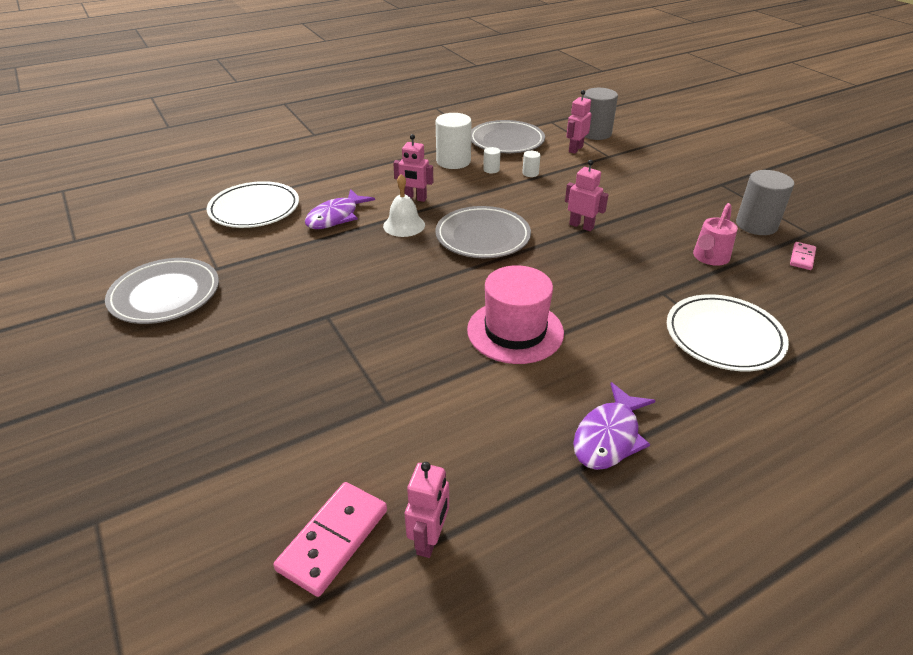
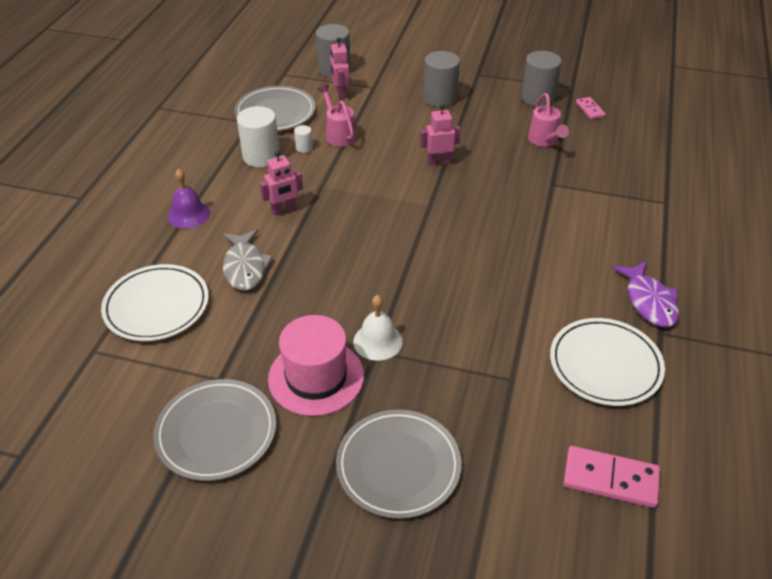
camera: 45 degrees left, 5 degrees up
(333, 539) = (610, 479): pink domino -> pink domino turned 60 degrees counterclockwise
(336, 217) = (245, 267): purple fish -> grey fish
(354, 171) = (188, 214): none -> purple bell
(404, 225) = (313, 239): white bell -> white bell (377, 341)
(429, 539) = (652, 433): pink robot -> none
(482, 237) = (386, 212): grey plate -> grey plate (398, 466)
(515, 331) = (511, 271): pink hat -> pink hat (316, 377)
(530, 173) = (339, 135): white cylinder -> pink watering can
(656, 186) = (440, 98): none -> grey cylinder
(724, 337) = (620, 194): white plate -> white plate (605, 365)

